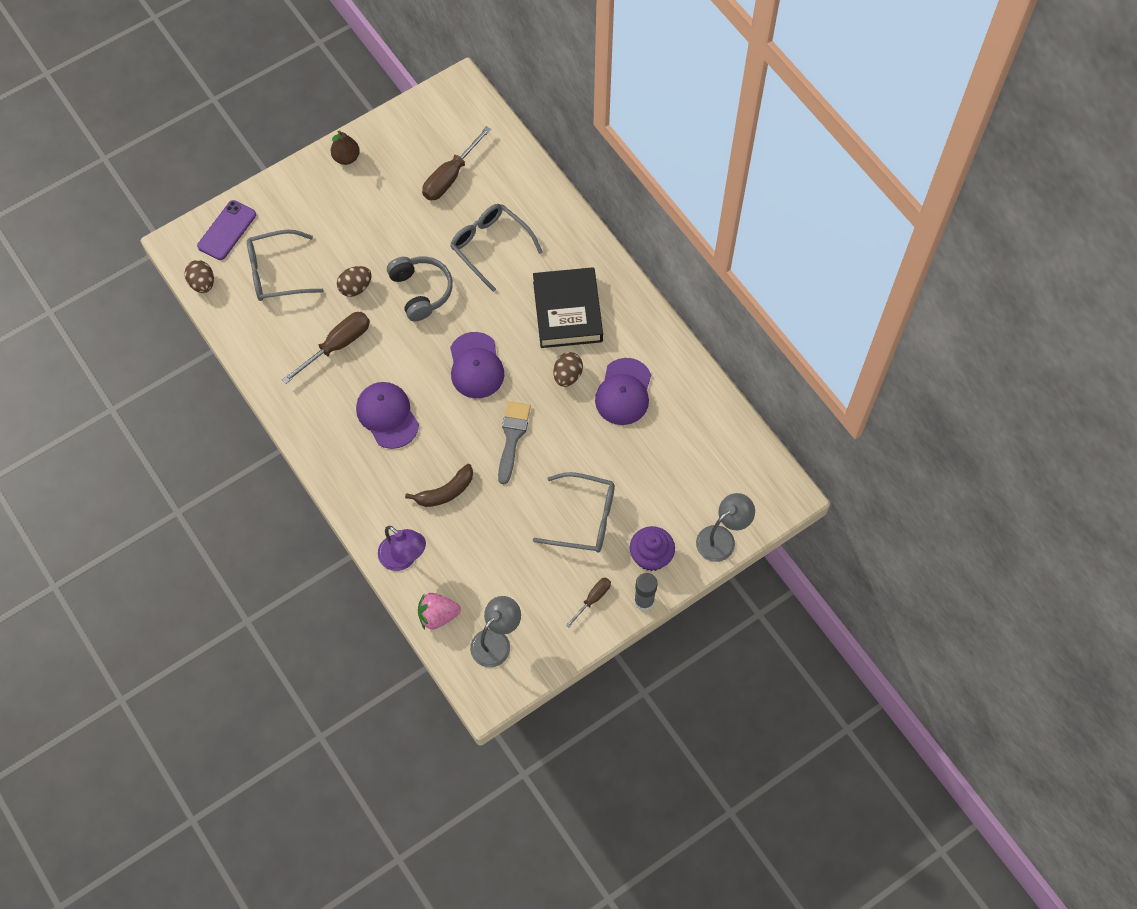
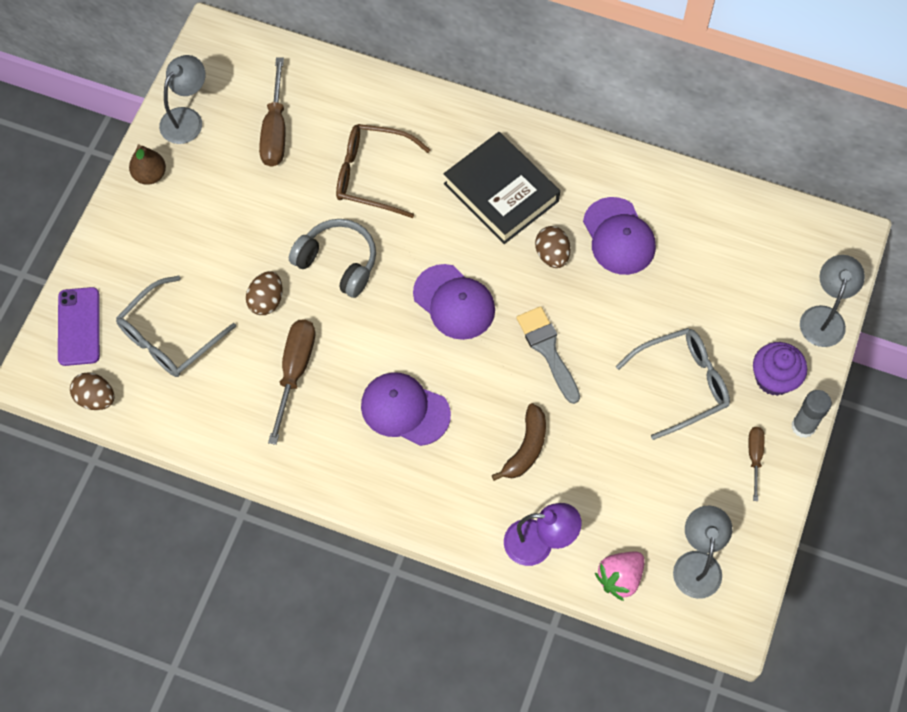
camera: 35 degrees left, 0 degrees up
(399, 134) = (187, 119): none -> grey lamp
(490, 246) = (372, 175): grey glasses -> brown glasses

